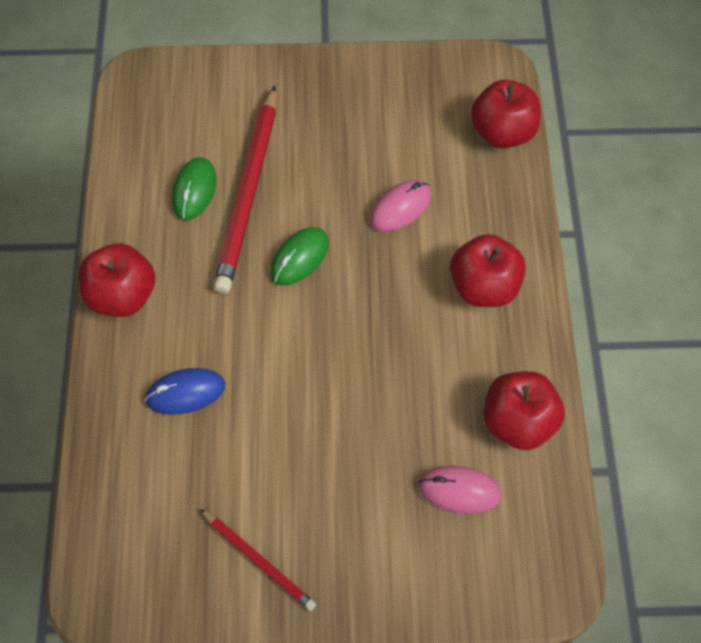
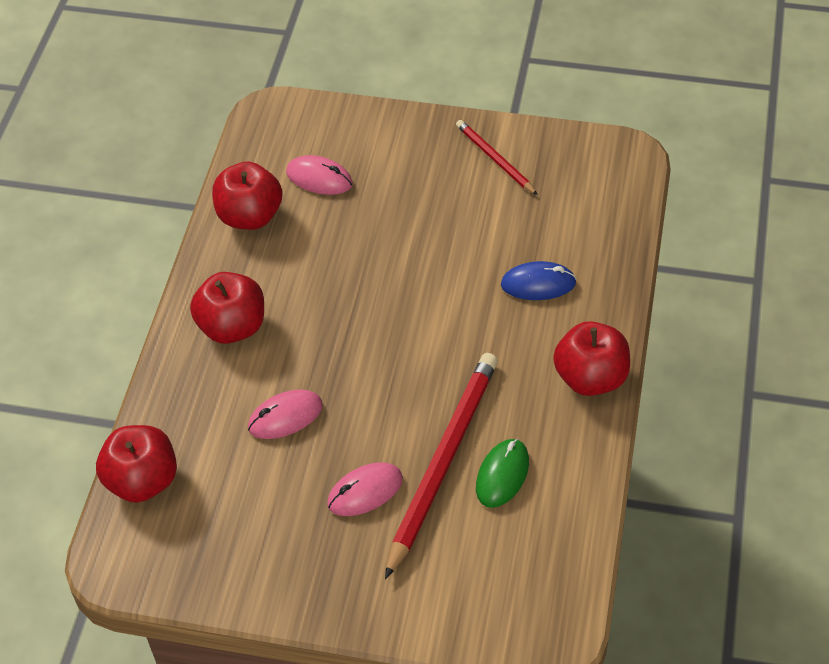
camera: 165 degrees left, 10 degrees down
(299, 258) = (404, 384): green mouse -> none
(310, 156) = (365, 491): none -> pink mouse

